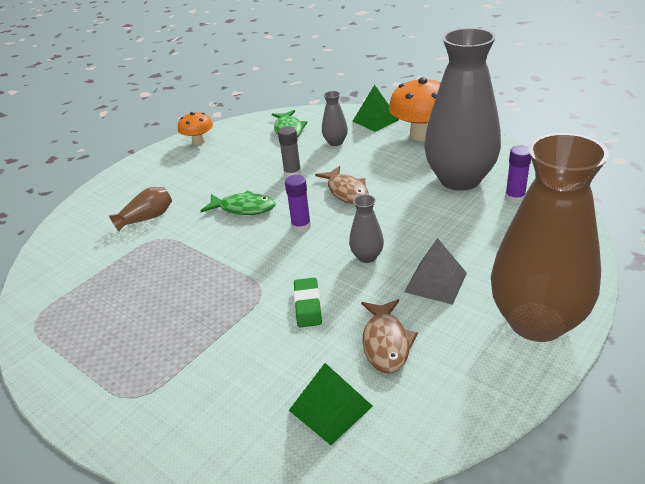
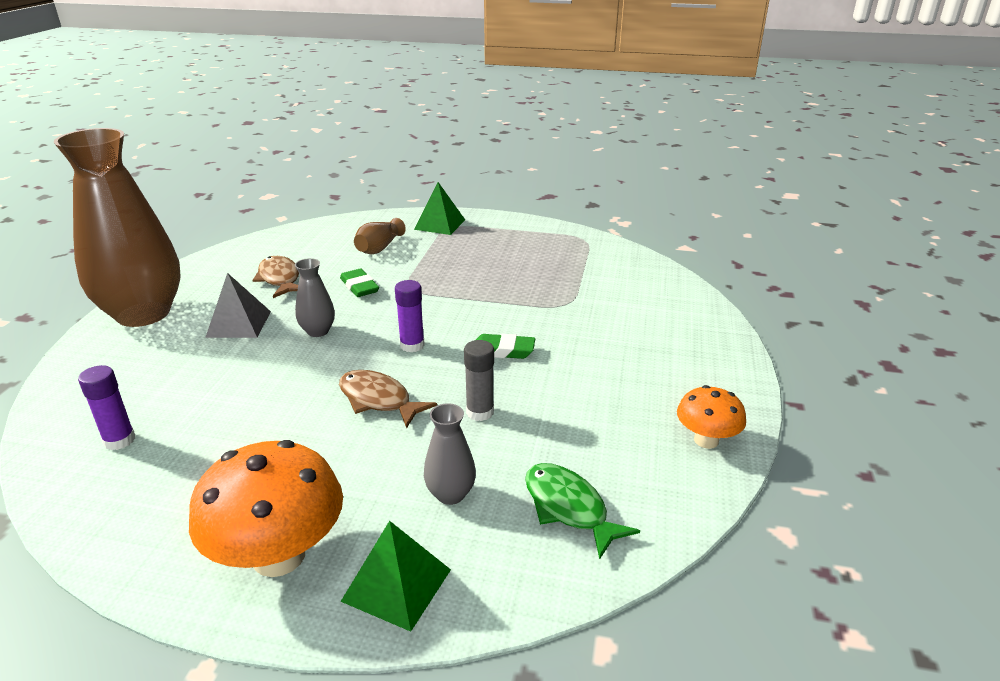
camera: 150 degrees right, 5 degrees down
(147, 218) = (608, 318): brown vase -> brown vase (379, 248)
(244, 208) = (503, 351): green fish -> green eraser
(330, 408) = (311, 246): green pyramid -> green pyramid (439, 224)
(460, 179) = (203, 456): grey vase -> none

